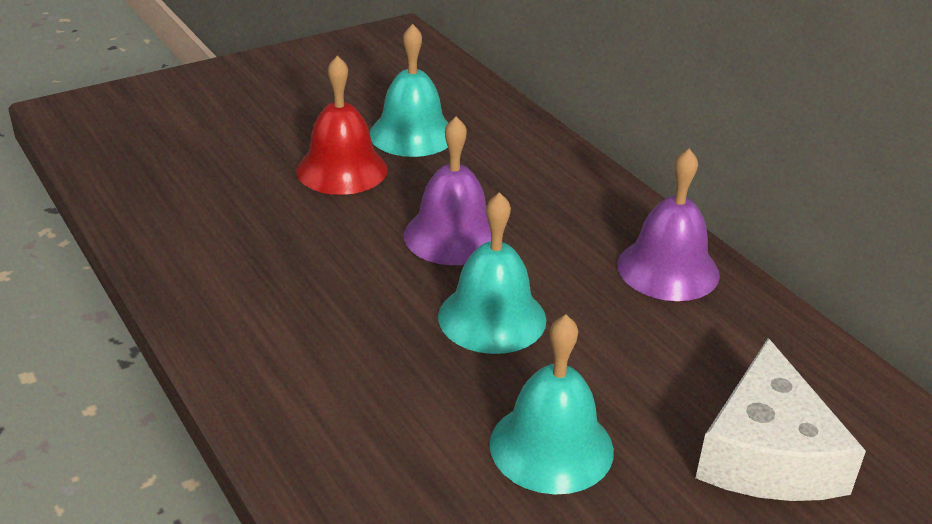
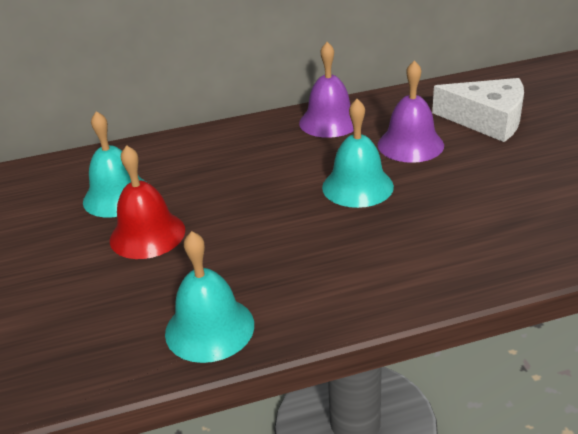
camera: 70 degrees left, 0 degrees up
(452, 235) = (262, 192): purple bell -> purple bell (410, 144)
(551, 447) = (478, 180): turquoise bell -> turquoise bell (209, 328)

